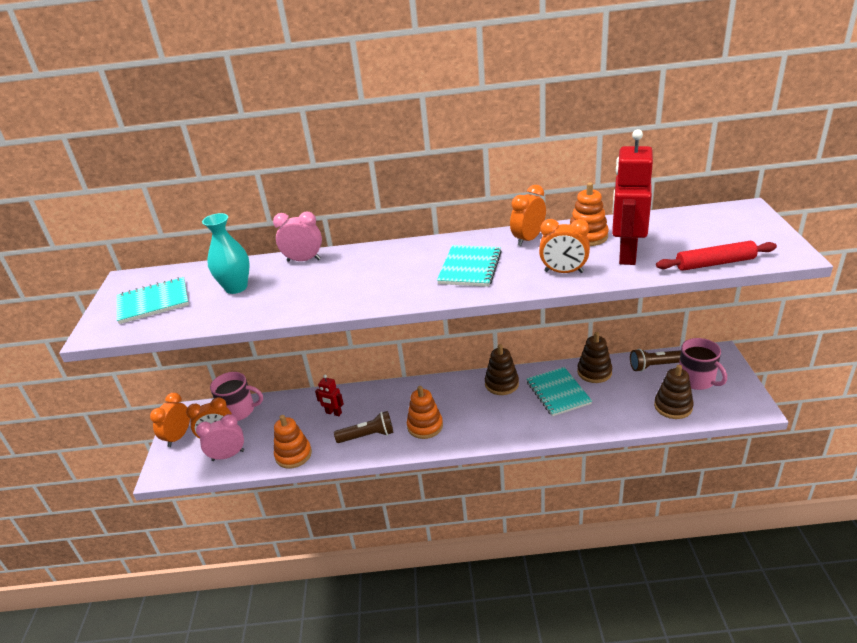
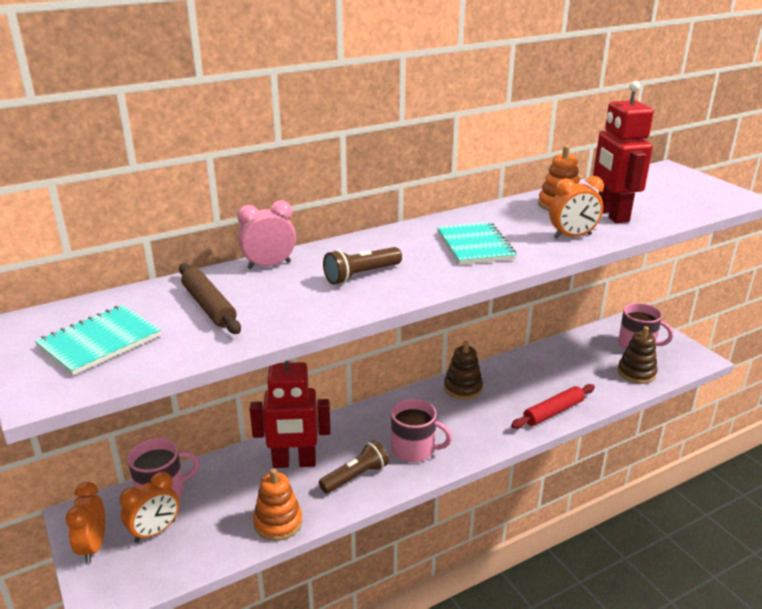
camera: 30 degrees left, 5 degrees down
(228, 455) = (187, 548): pink clock -> none
(236, 287) = (208, 306): turquoise vase -> brown rolling pin
(333, 413) = (294, 463): red robot -> red robot, size x2.11
(425, 426) = (414, 449): orange stacking toy -> pink mug
(528, 239) = (504, 214): orange clock -> none
(558, 393) = (525, 384): turquoise notebook -> none
(594, 372) = (543, 357): brown stacking toy -> none
(655, 366) = (593, 341): brown flashlight -> brown flashlight (361, 275)
(715, 263) = (693, 212): red rolling pin -> red rolling pin (553, 412)

